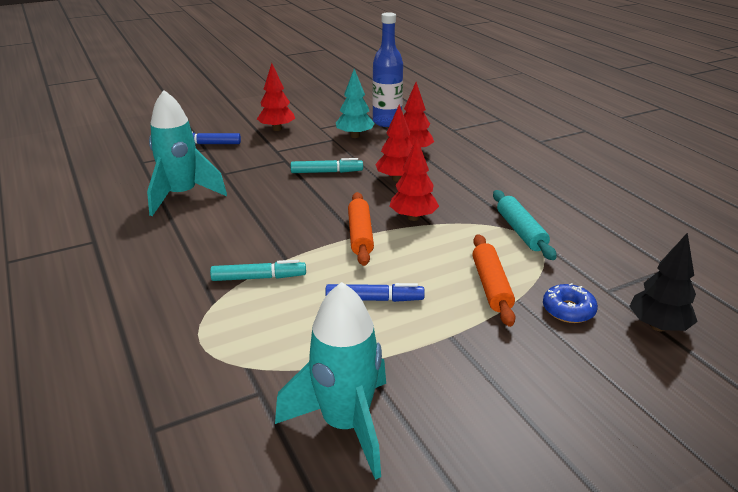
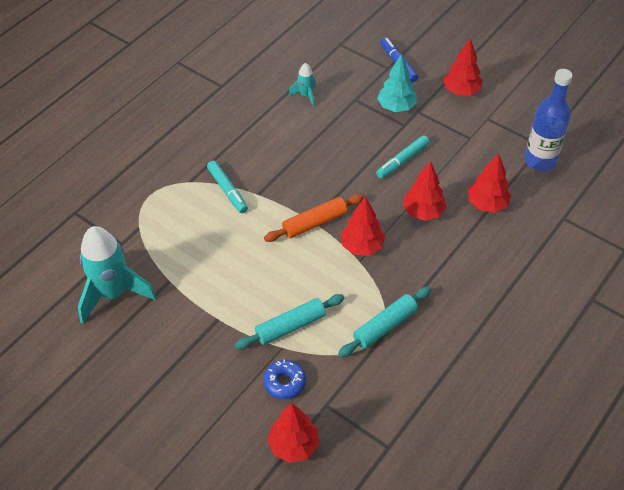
camera: 65 degrees right, 20 degrees up
(182, 196) = (305, 95): turquoise rocket -> turquoise rocket, size x0.47
(327, 172) = (402, 161): turquoise marker -> turquoise marker turned 75 degrees clockwise
(355, 136) = (489, 150): turquoise tree -> turquoise tree (396, 107)
(374, 299) = (236, 263): blue marker -> none
(491, 286) = (290, 326): orange rolling pin -> turquoise rolling pin
(658, 326) = (294, 445): black tree -> red tree

